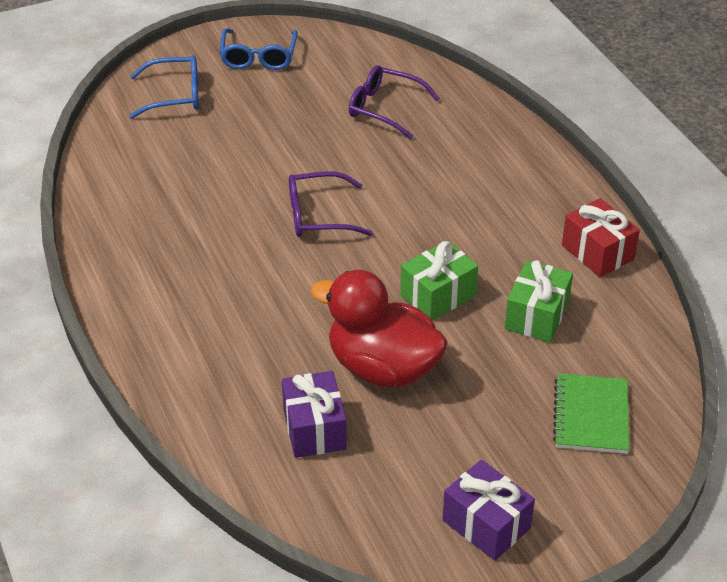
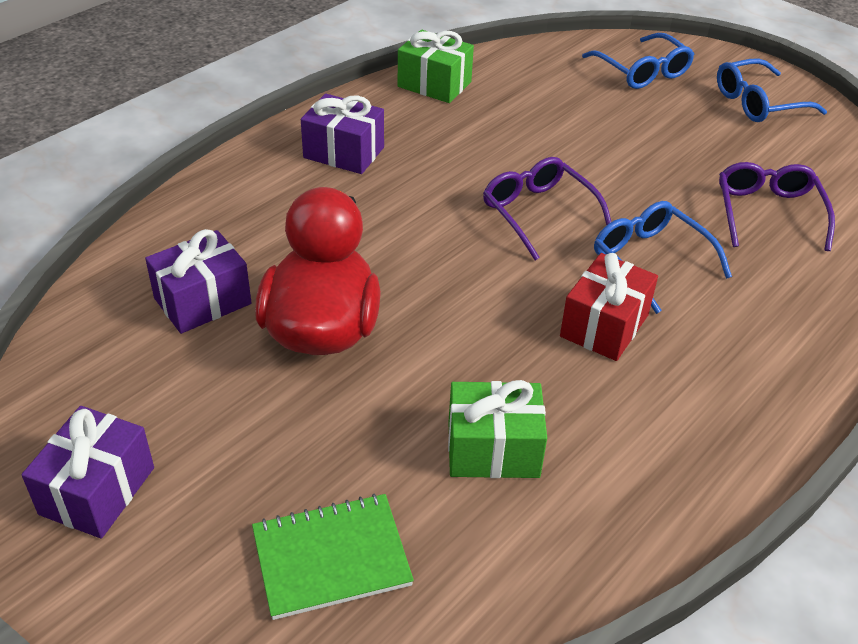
camera: 65 degrees right, 0 degrees up
(169, 298) = (344, 152): none -> purple gift
(401, 181) = (650, 260): none -> blue glasses
(438, 295) = (471, 344): green gift -> green gift (434, 84)
(597, 252) = (667, 487): red gift -> red gift (604, 326)

